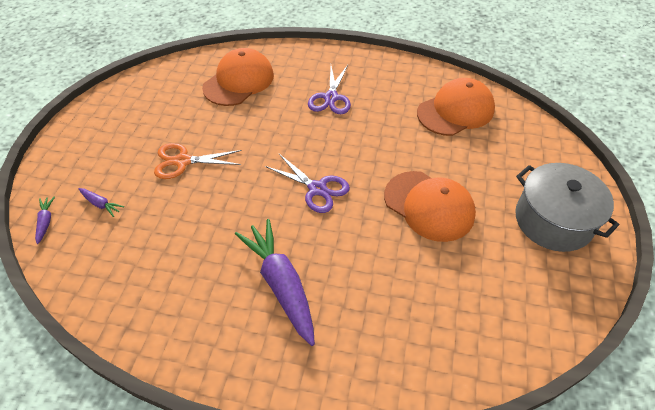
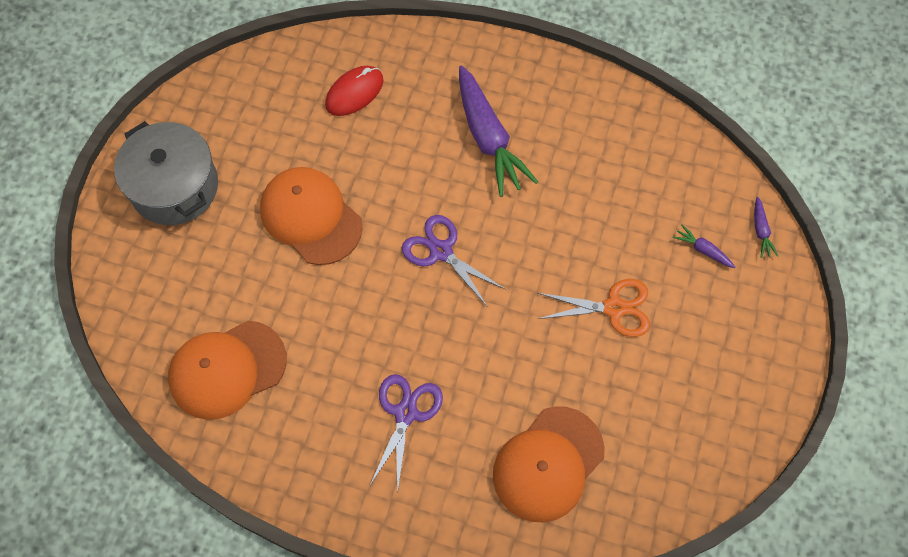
camera: 175 degrees left, 15 degrees up
(421, 321) = (354, 92): none -> red mouse

